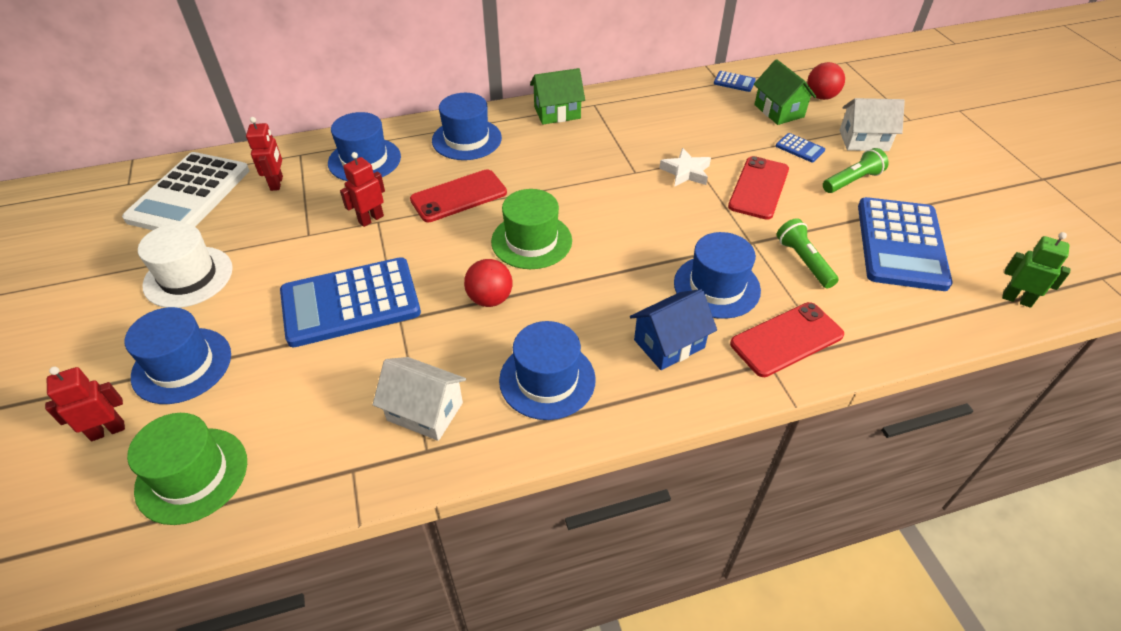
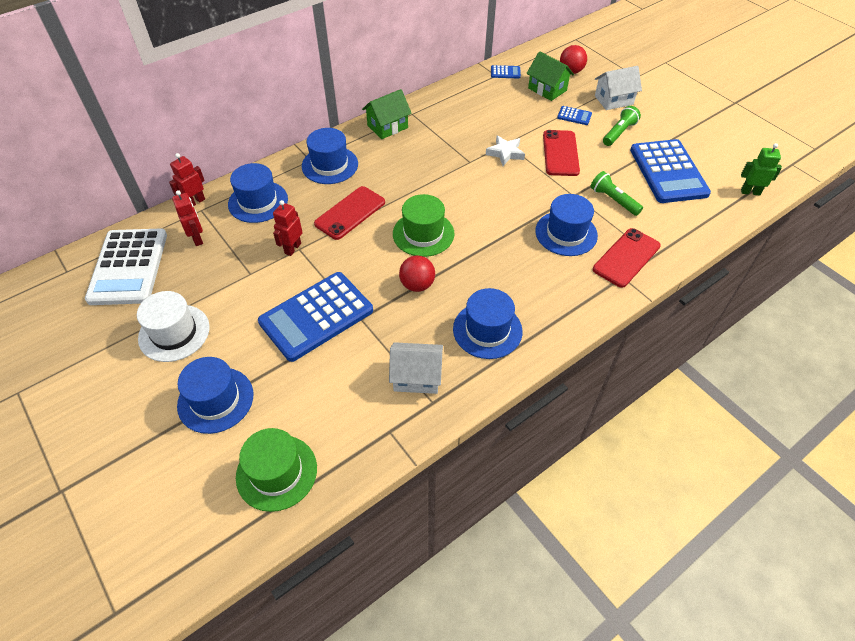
camera: 20 degrees left, 5 degrees up
(107, 430) = (190, 463): red robot -> red robot (195, 202)
(669, 344) = (554, 282): blue house -> none

